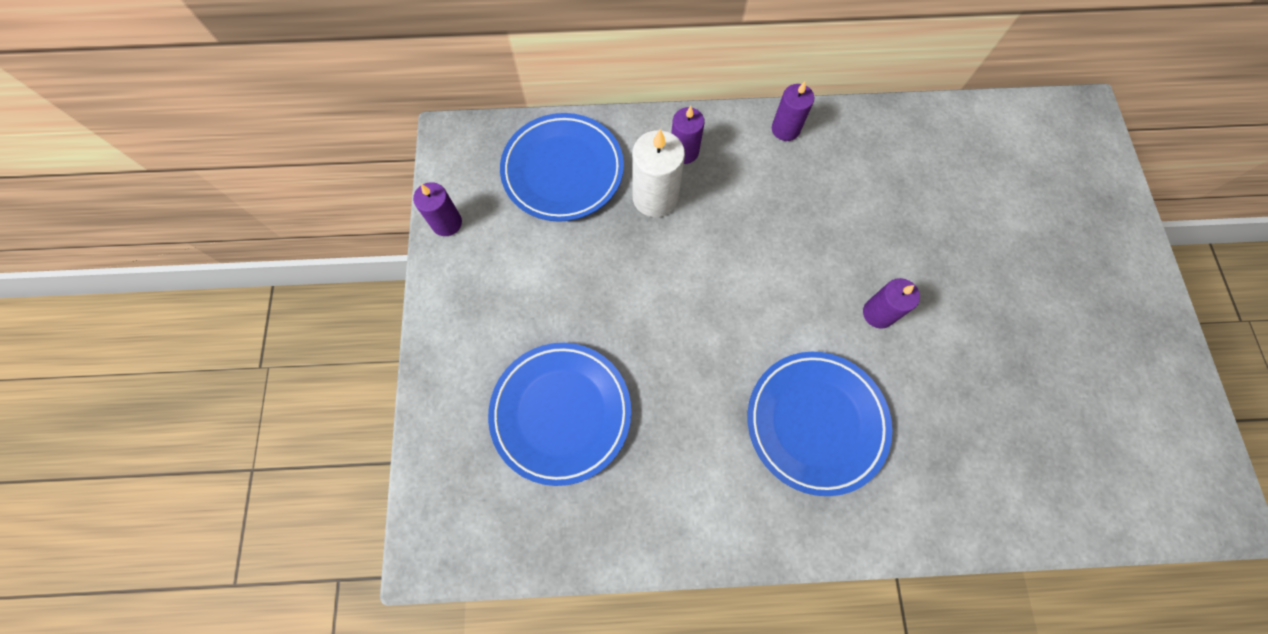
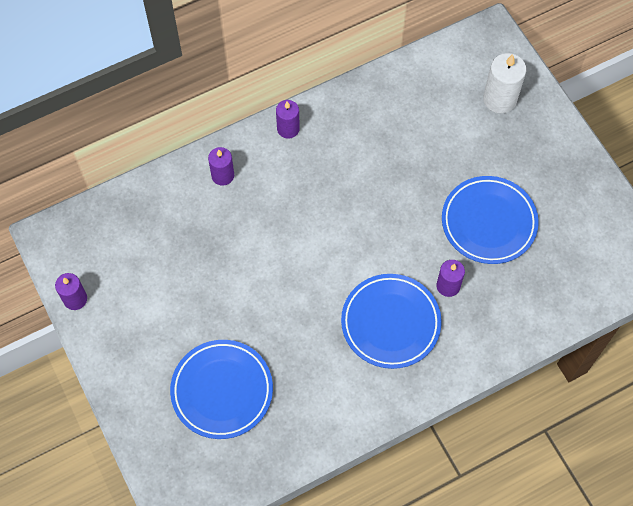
camera: 25 degrees left, 5 degrees down
(563, 171) = (141, 226): blue plate -> blue plate (488, 222)
(655, 197) = (217, 217): white candle -> white candle (499, 99)
(878, 313) = (403, 234): purple candle -> purple candle (448, 286)

